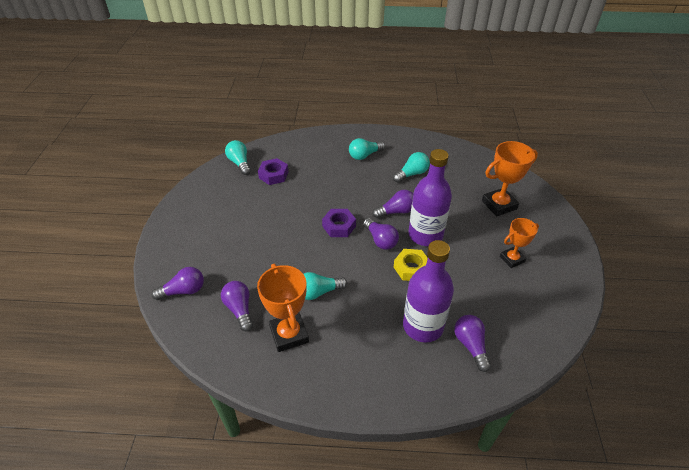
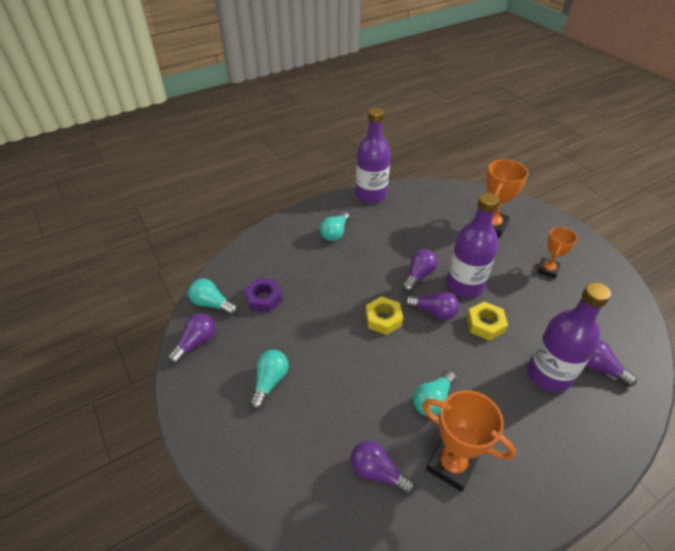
camera: 35 degrees left, 0 degrees up
(183, 291) = (295, 493): purple light bulb -> purple light bulb (196, 343)
(339, 226) = (383, 319): purple nut -> yellow nut
(412, 174) = (395, 231): turquoise light bulb -> turquoise light bulb (270, 382)
(421, 140) = (371, 195): none -> purple bottle

